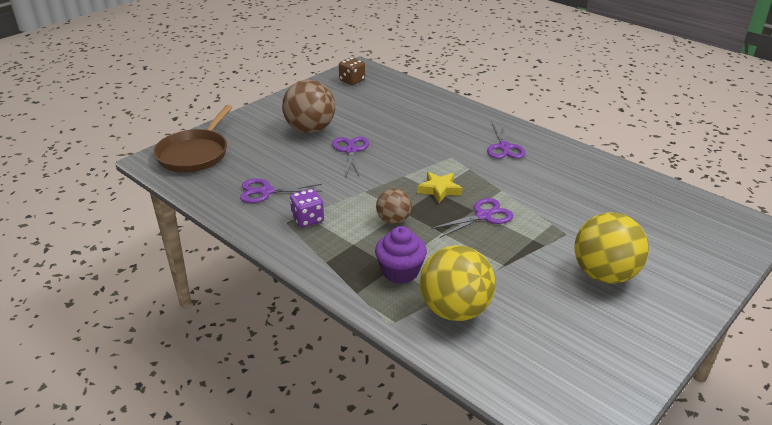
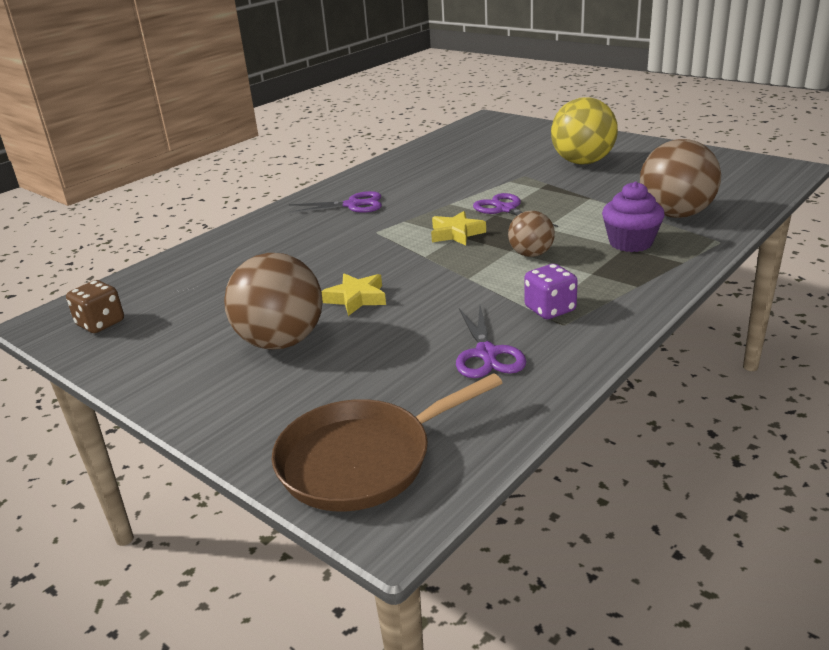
camera: 90 degrees left, 5 degrees down
(195, 153) = (363, 460): brown pan -> brown pan turned 135 degrees clockwise
(351, 150) = (356, 298): purple scissors -> yellow star
(455, 310) = (675, 214): yellow ball -> brown ball

